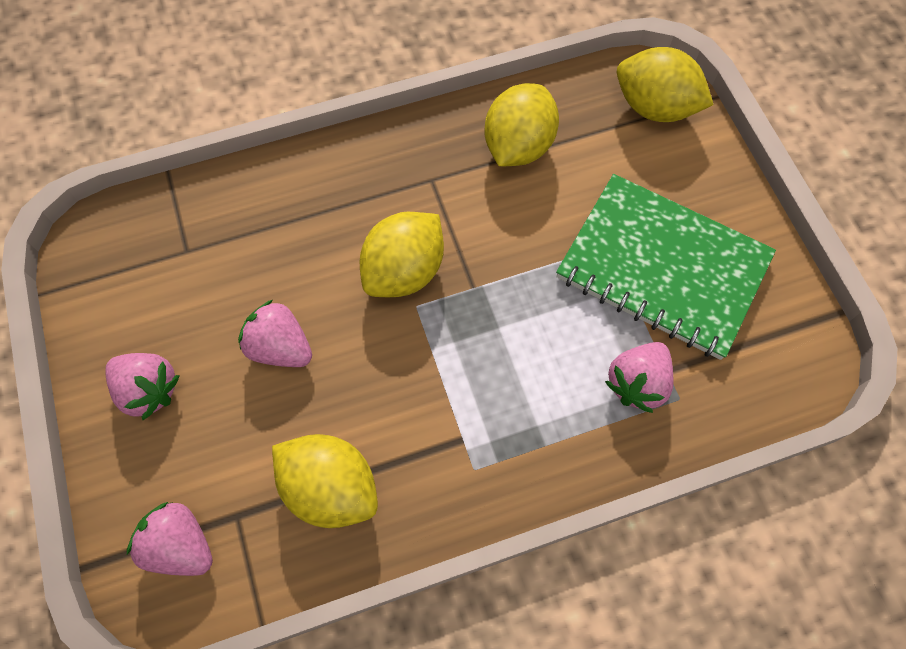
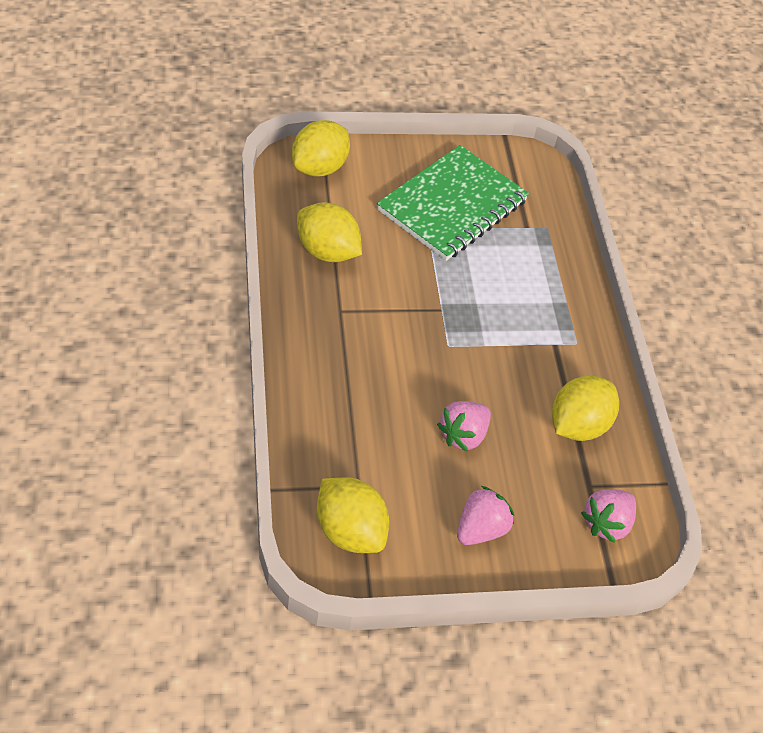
camera: 85 degrees left, 15 degrees down
(404, 271) = (417, 345): yellow lemon -> yellow lemon (349, 531)
(637, 383) = (532, 244): pink strawberry -> none

